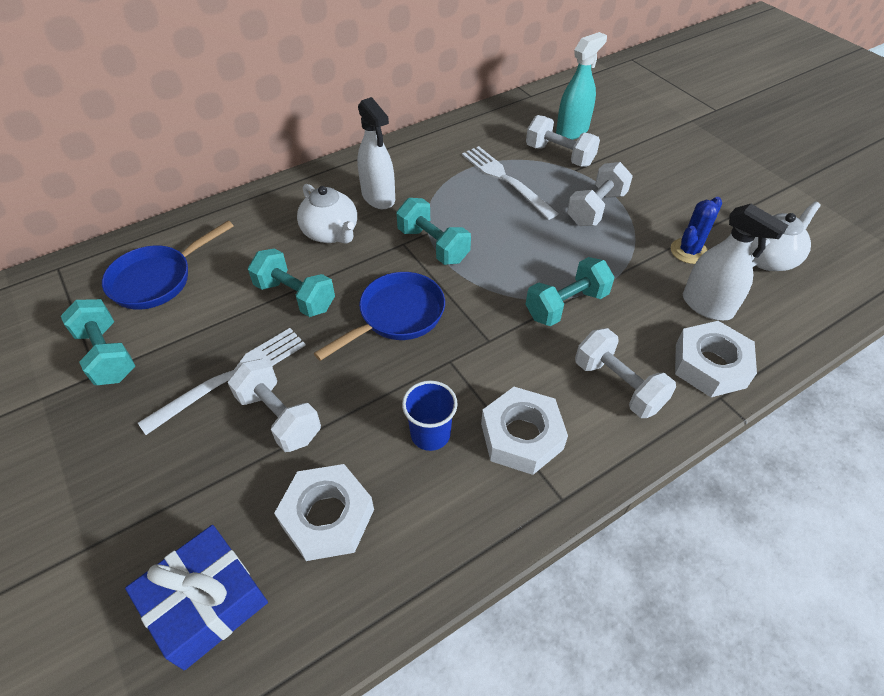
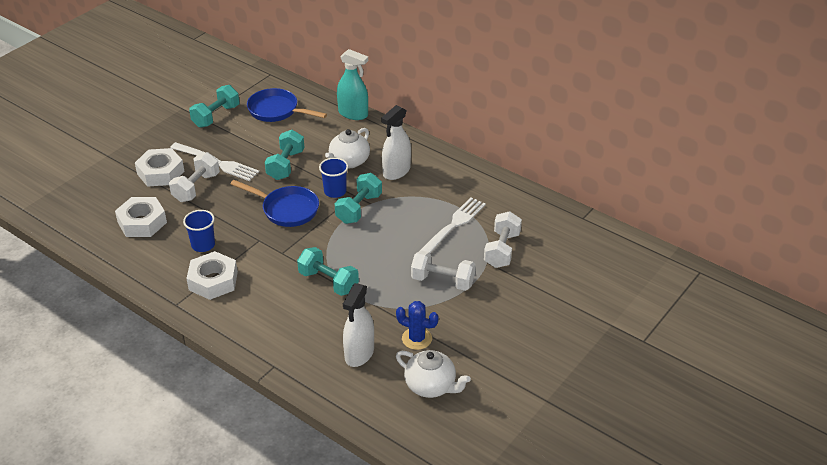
camera: 70 degrees right, 10 degrees down
(206, 603) = (90, 199): blue gift -> none
(385, 259) = (335, 191): none -> blue cup
(572, 131) = (542, 251): turquoise spray bottle -> turquoise spray bottle (353, 114)
(618, 385) = (266, 316): white dumbbell -> none
(710, 365) = (300, 359): white nut -> white nut (160, 172)

